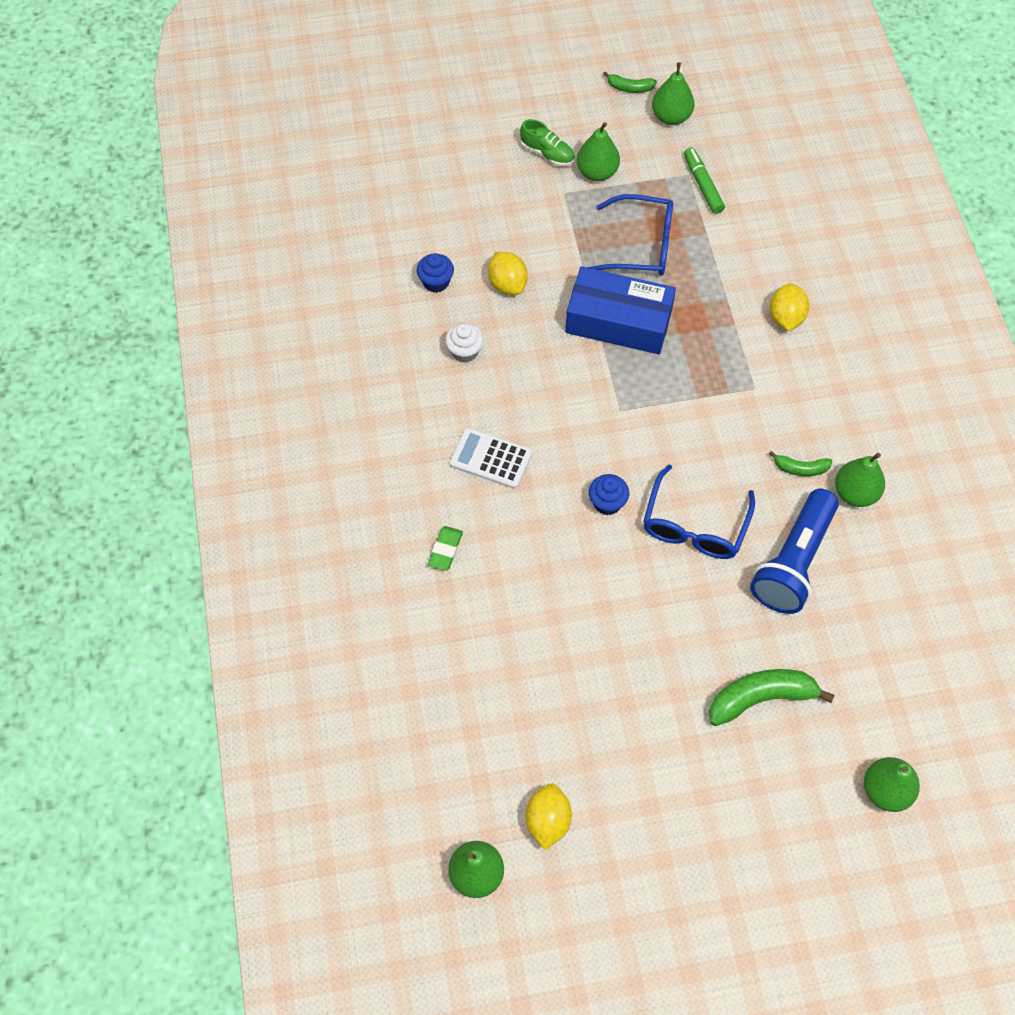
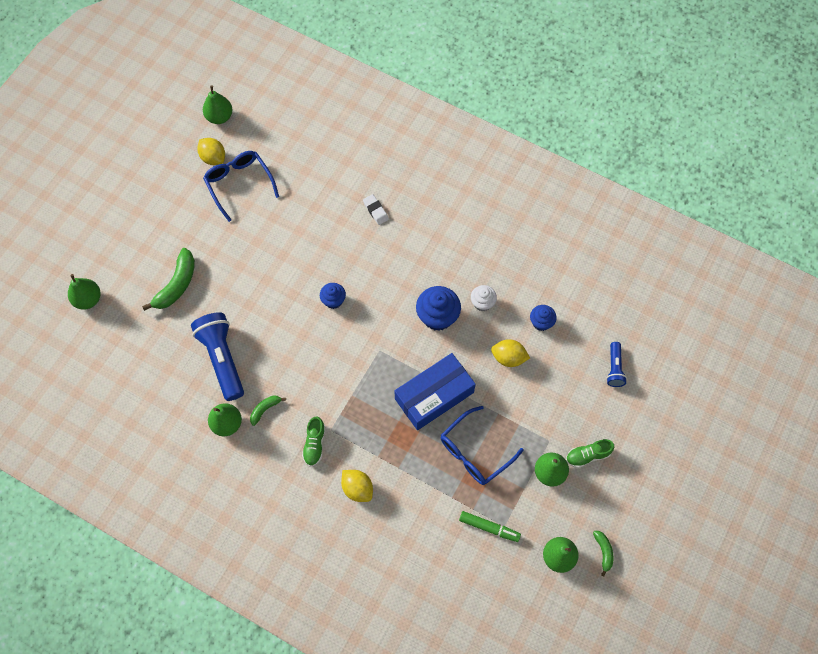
camera: 130 degrees right, 5 degrees up
(428, 187) = (614, 368): none -> blue flashlight
(445, 550) = (375, 211): green eraser -> white eraser
(490, 459) = (407, 267): white calculator -> none
(524, 383) = (437, 316): none -> blue cupcake
(629, 88) = (603, 552): green banana -> green banana turned 120 degrees clockwise
(694, 525) = (284, 330): blue glasses -> blue glasses (239, 184)
(785, 391) = (314, 444): none -> green shoe

